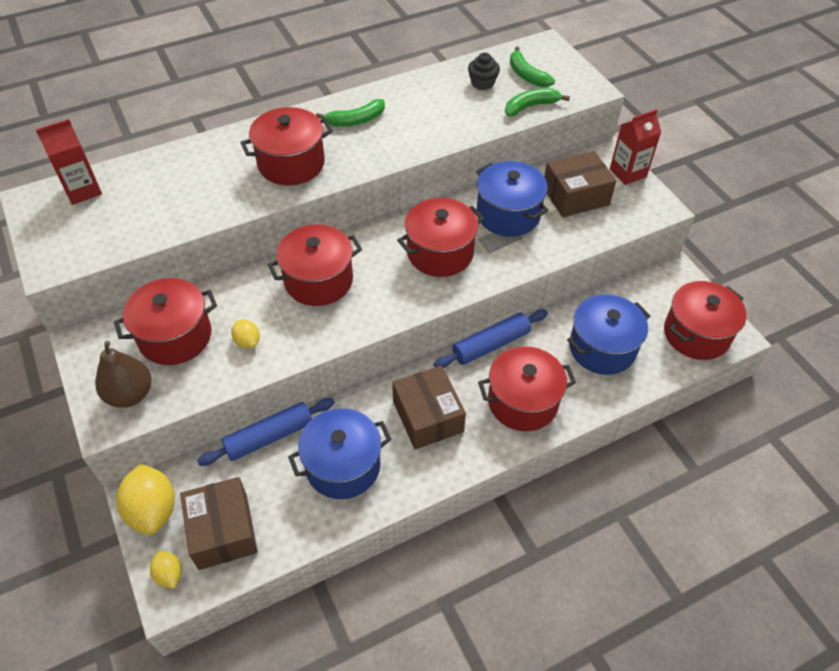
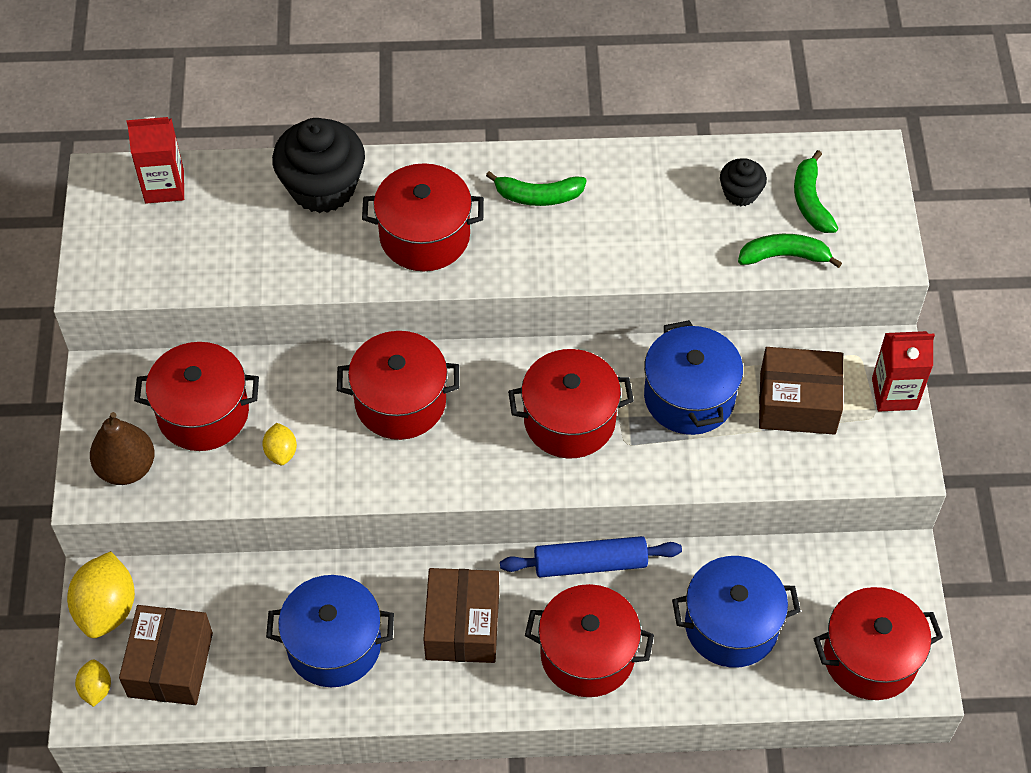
camera: 25 degrees right, 5 degrees up
(203, 157) = (322, 187): none -> black cupcake
(269, 436) = (267, 574): blue rolling pin -> none

